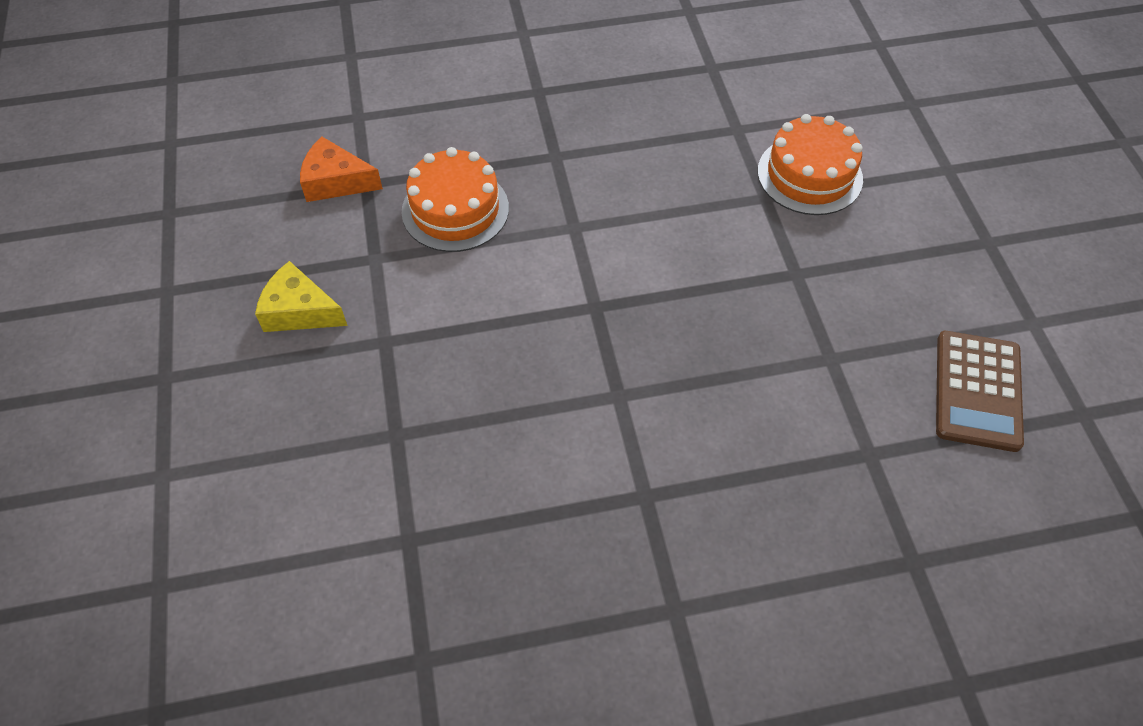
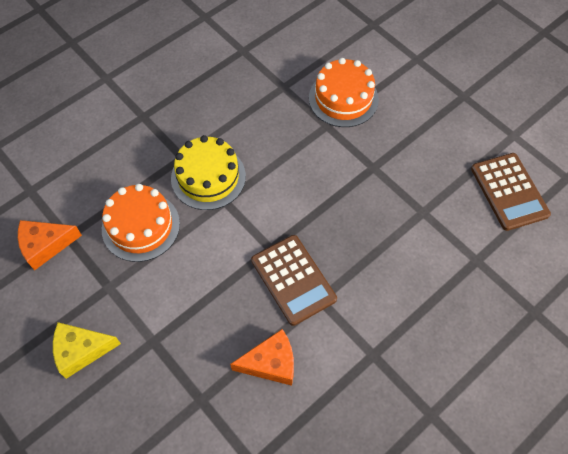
camera: 30 degrees left, 5 degrees up
(507, 437) = (271, 363): none -> orange cheese
(572, 191) = (208, 177): none -> yellow cake
(600, 356) = (293, 279): none -> brown calculator

